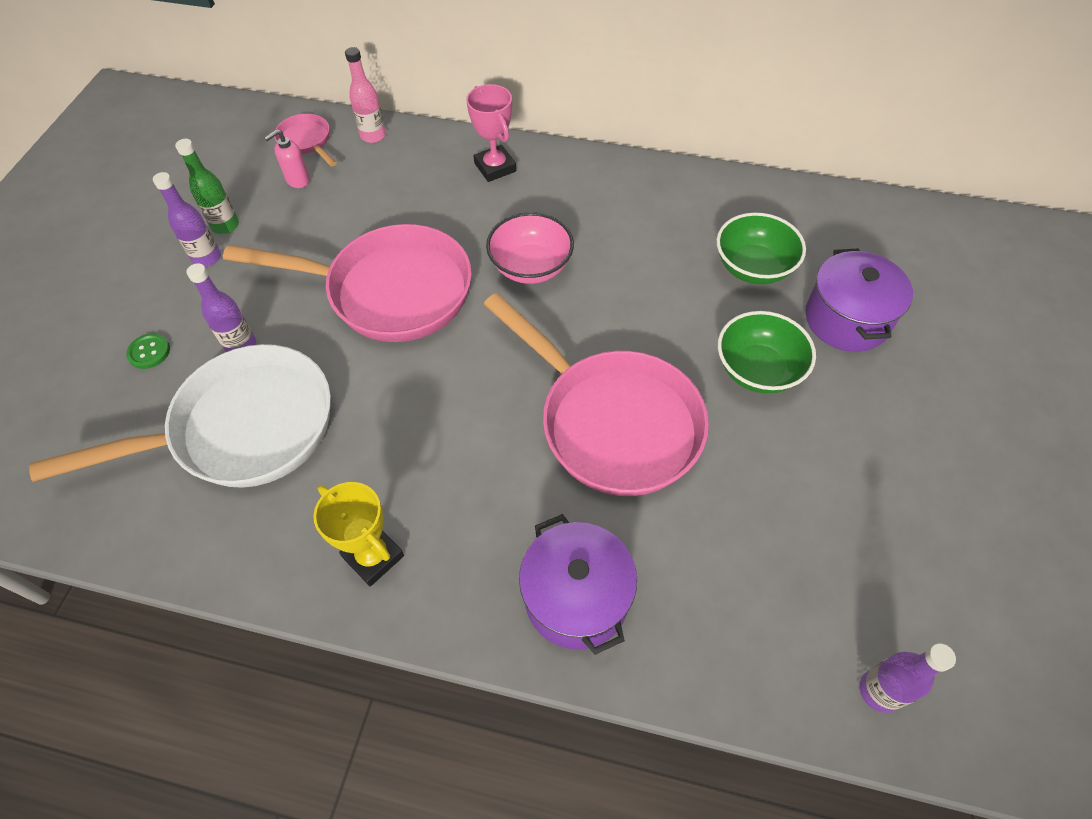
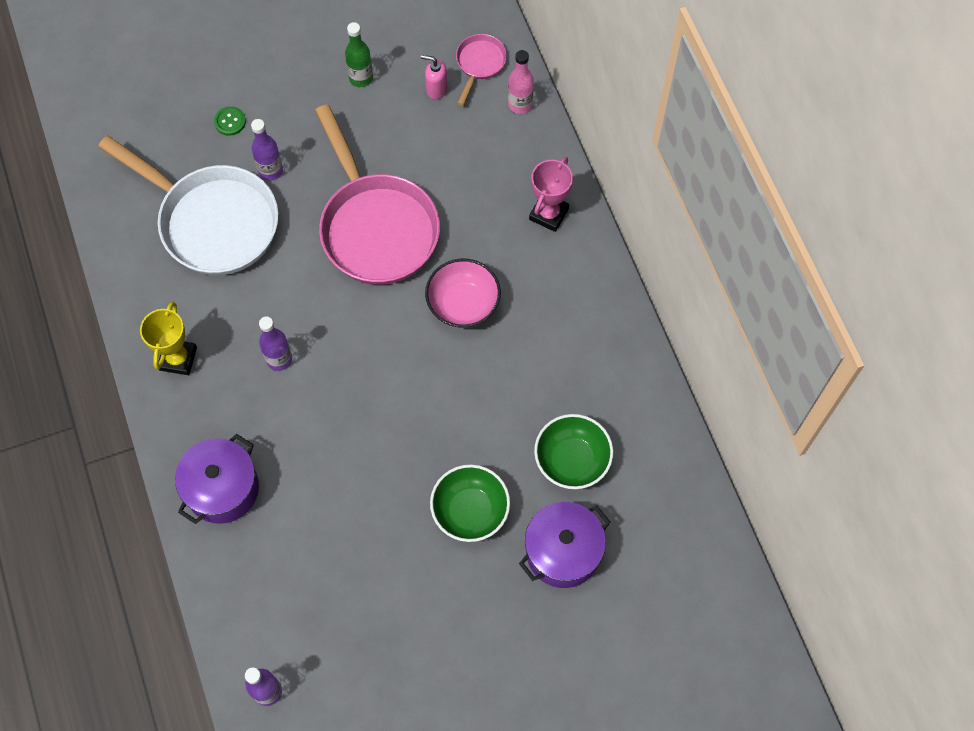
camera: 55 degrees right, 10 degrees up
(207, 258) = (325, 91): purple bottle -> purple bottle (279, 359)
(612, 422) = (362, 438): pink pan -> none

